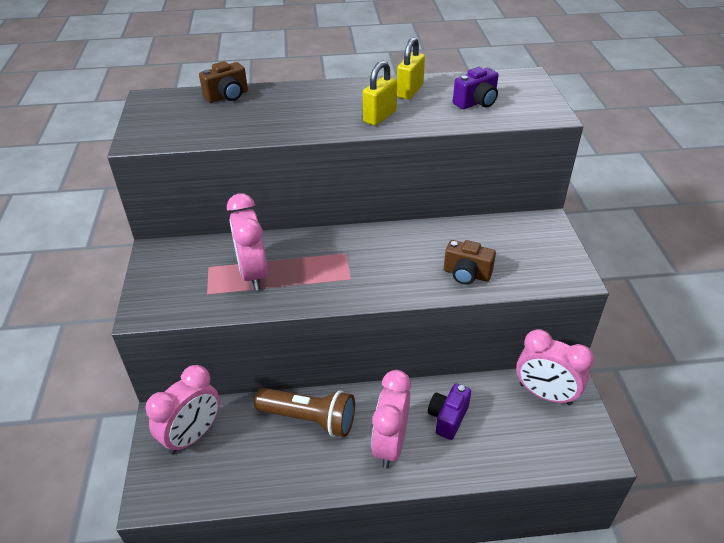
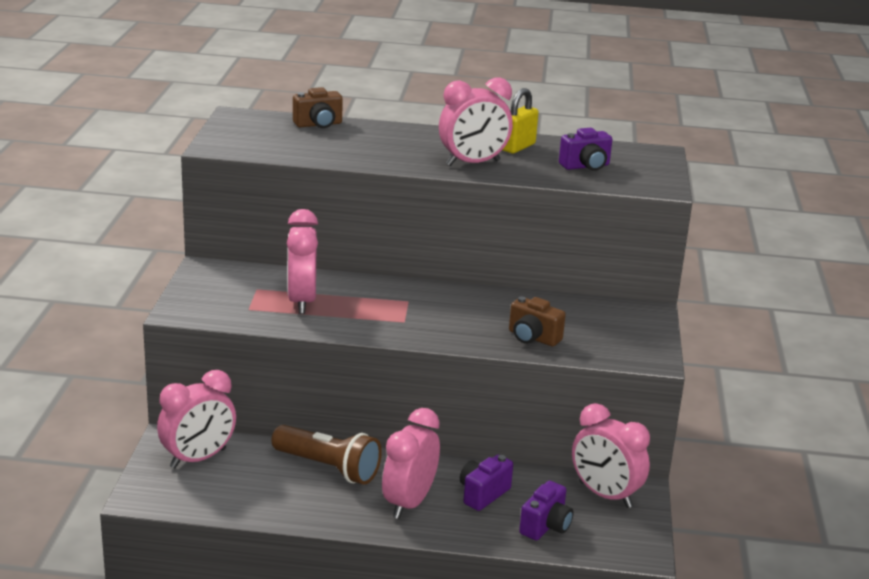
camera: 10 degrees right, 15 degrees down
(379, 117) = (473, 163): yellow padlock -> pink clock
(512, 443) = (546, 526): none -> purple camera

